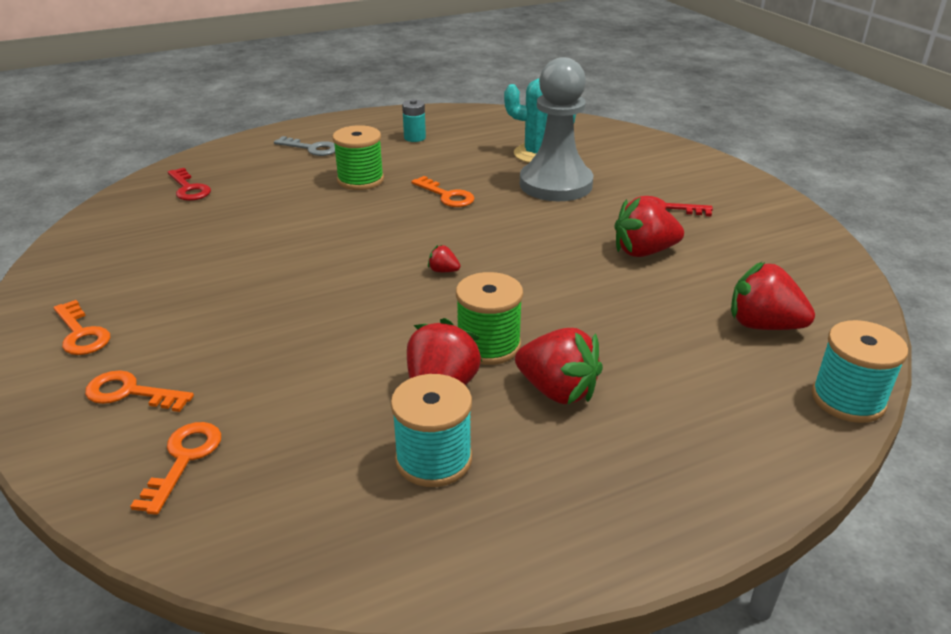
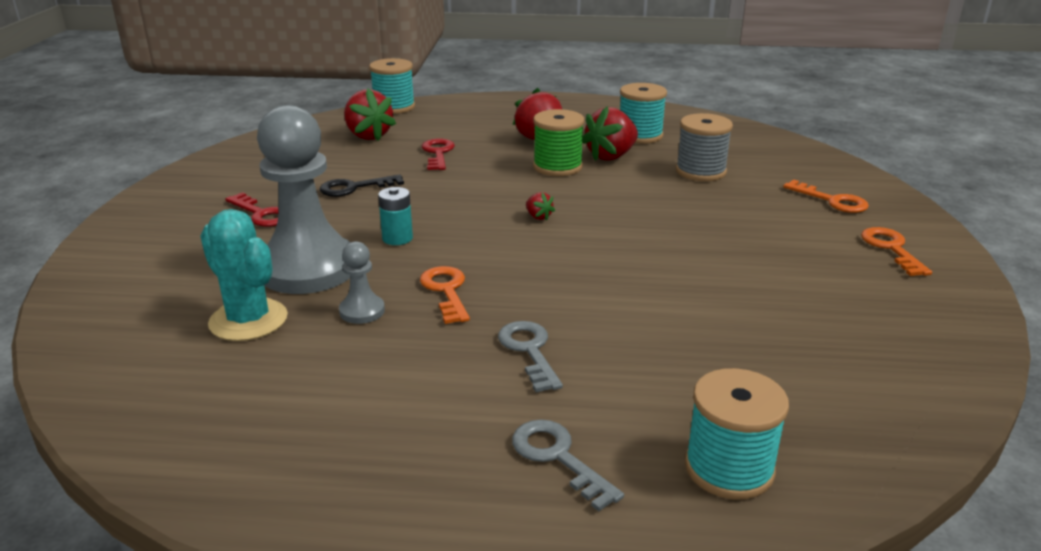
camera: 150 degrees left, 5 degrees down
(184, 459) = (788, 164): orange key -> none
(189, 188) = (800, 418): red key -> red key (438, 153)
(227, 163) = (729, 468): none -> turquoise spool
(309, 397) = (700, 171): none -> grey spool
(360, 180) = (529, 351): green spool -> grey key
(414, 138) = (362, 422): turquoise battery -> turquoise battery (397, 238)
(482, 173) = (362, 311): none -> grey pawn
(643, 252) = (354, 188): red strawberry -> black key

